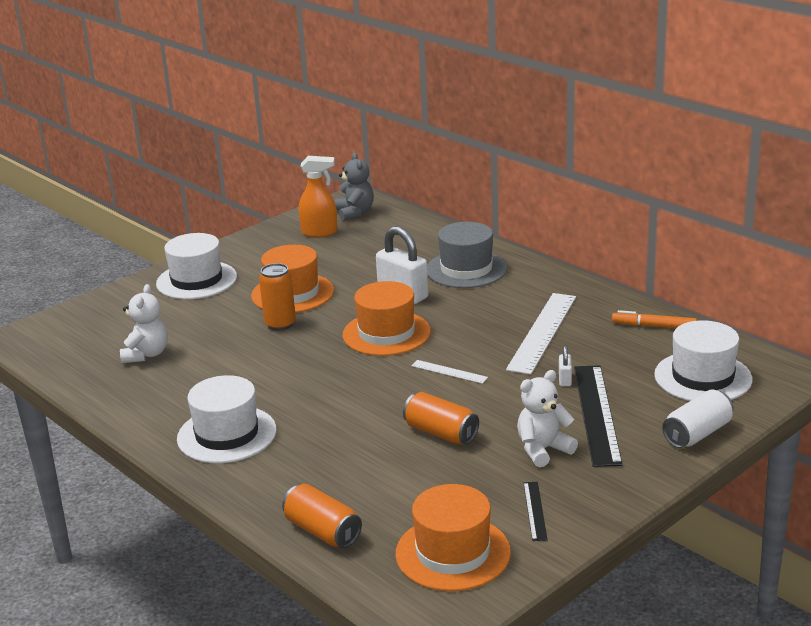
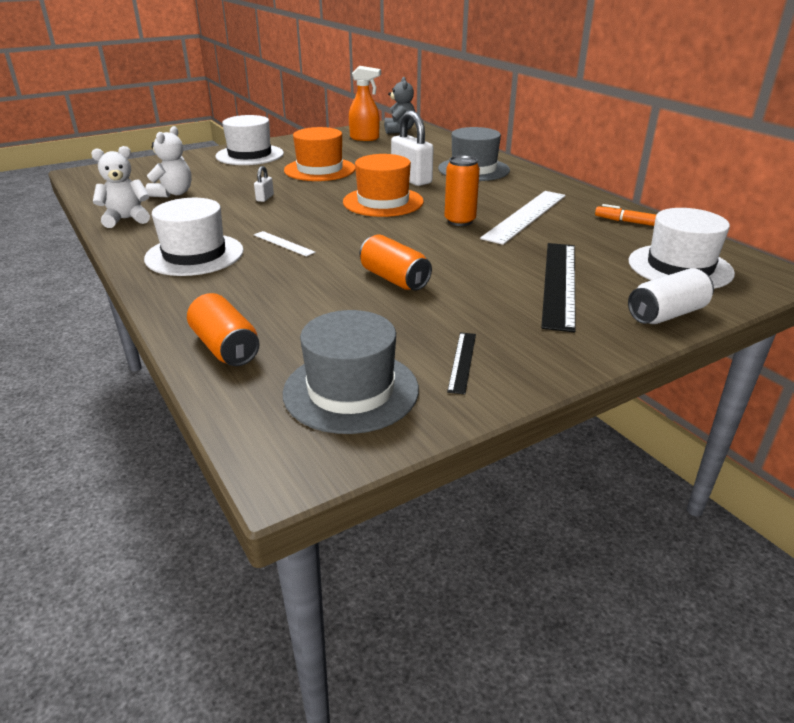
camera: 10 degrees right, 5 degrees up
(280, 324) = (296, 187): orange can -> orange can (460, 221)
(449, 372) = (425, 234): white ruler -> white ruler (283, 243)
(453, 553) = (351, 391): orange hat -> grey hat
(543, 450) = (492, 306): white teddy bear -> white teddy bear (126, 219)
(565, 380) = (535, 252): white padlock -> white padlock (265, 198)

